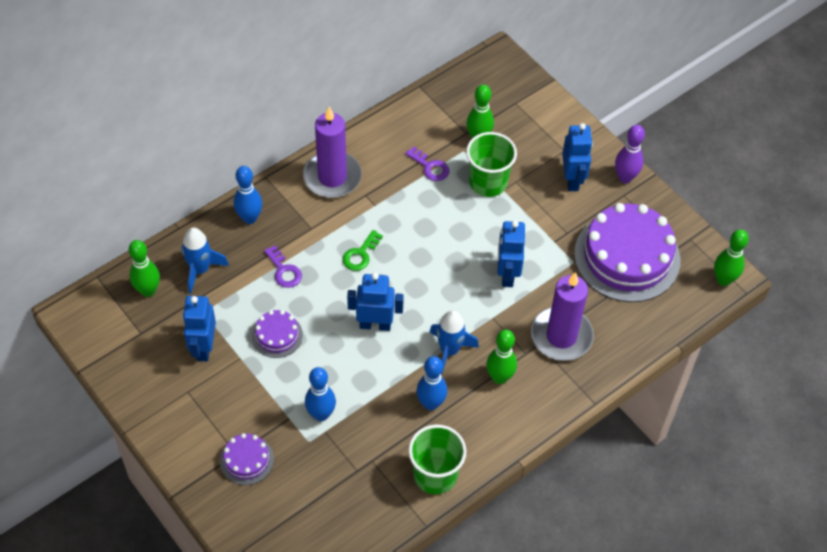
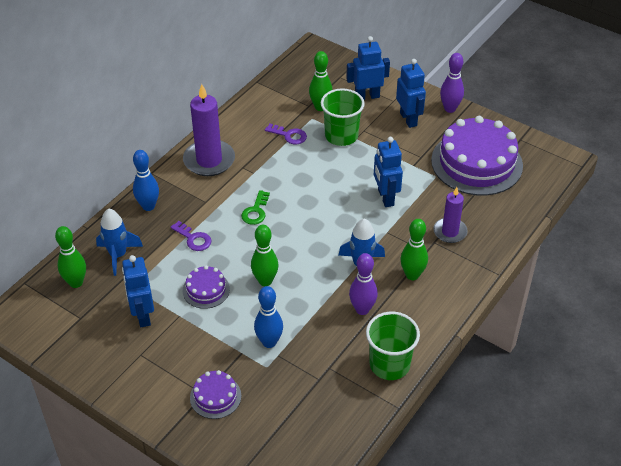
camera: 15 degrees left, 10 degrees down
(375, 324) = (289, 261): blue robot -> blue robot (367, 96)
(431, 403) = (362, 309): blue bowling pin -> purple bowling pin
(561, 336) = (450, 232): purple candle -> purple candle, size x0.61
(723, 280) = (560, 161): green bowling pin -> green bowling pin (265, 281)

